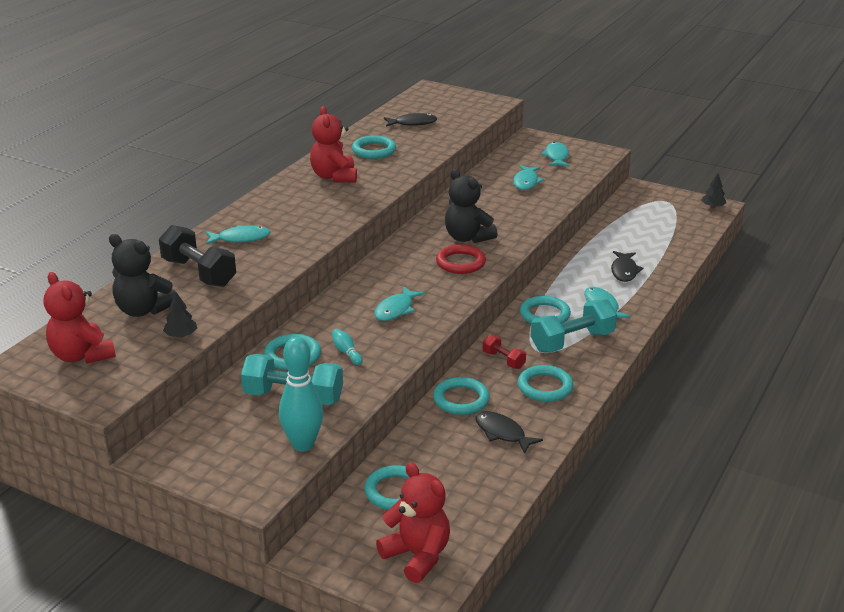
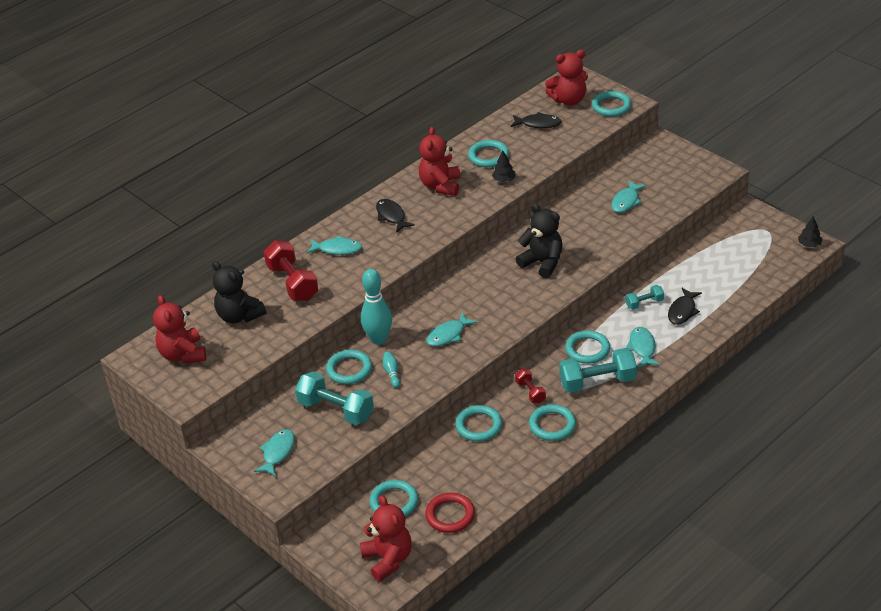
camera: 20 degrees right, 10 degrees up
(181, 335) = (259, 346): black tree -> black tree (504, 180)
(199, 273) = (292, 283): black dumbbell -> red dumbbell
(303, 444) = (327, 455): turquoise bowling pin -> turquoise bowling pin (378, 339)
(433, 104) = (568, 100): none -> red teddy bear
(460, 263) = (524, 291): red ring -> red ring (450, 515)
(467, 238) = (542, 263): black teddy bear -> black teddy bear turned 150 degrees clockwise
(479, 105) = (611, 106): none -> turquoise ring
(502, 433) = (497, 464): black fish -> black fish (391, 216)
(556, 156) = (671, 171): turquoise fish -> turquoise fish (277, 452)
(581, 269) = (644, 303): none -> turquoise dumbbell

